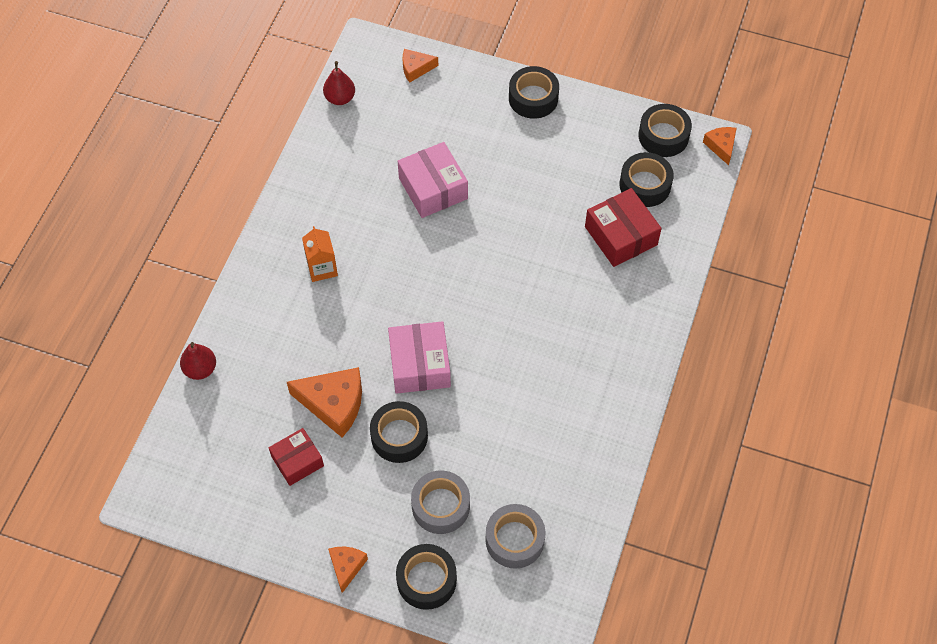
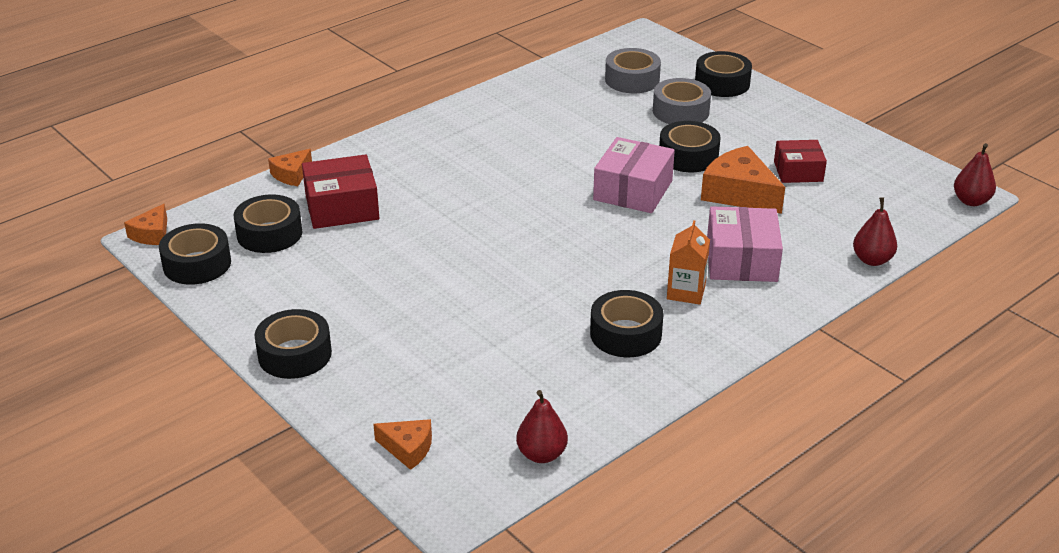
camera: 150 degrees left, 25 degrees down
(139, 490) = (971, 201): none -> red pear
(342, 209) = (625, 334): none -> black tape
(346, 567) = (787, 107): orange cheese -> orange cheese (292, 175)
(433, 188) = (501, 314): pink box -> pink box (741, 260)
(621, 236) = (342, 207): red box -> red box turned 75 degrees clockwise

